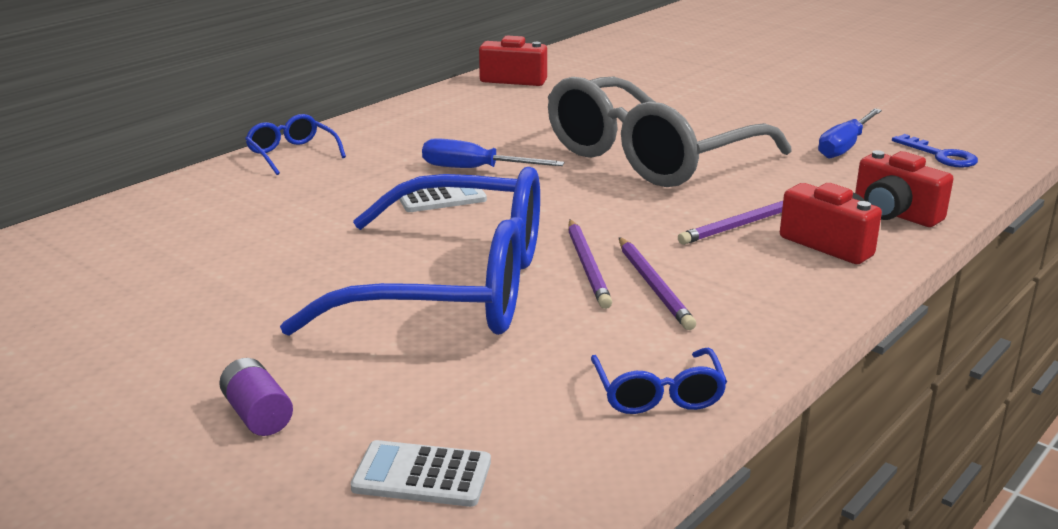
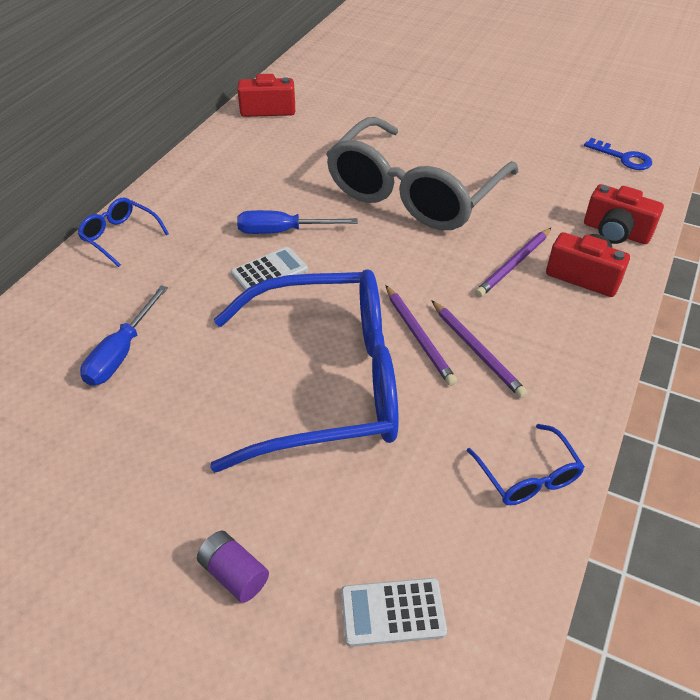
camera: 15 degrees left, 20 degrees up
(844, 146) = (552, 157): blue screwdriver -> blue screwdriver (121, 353)

